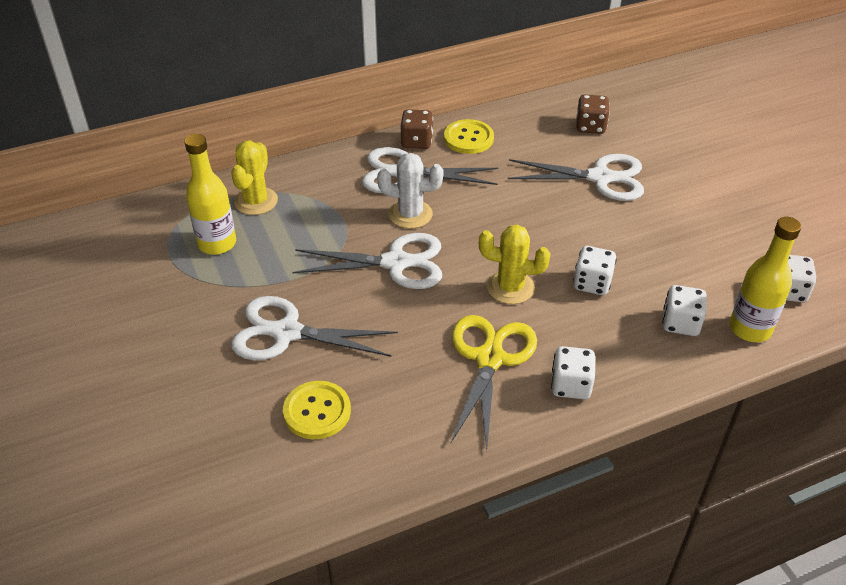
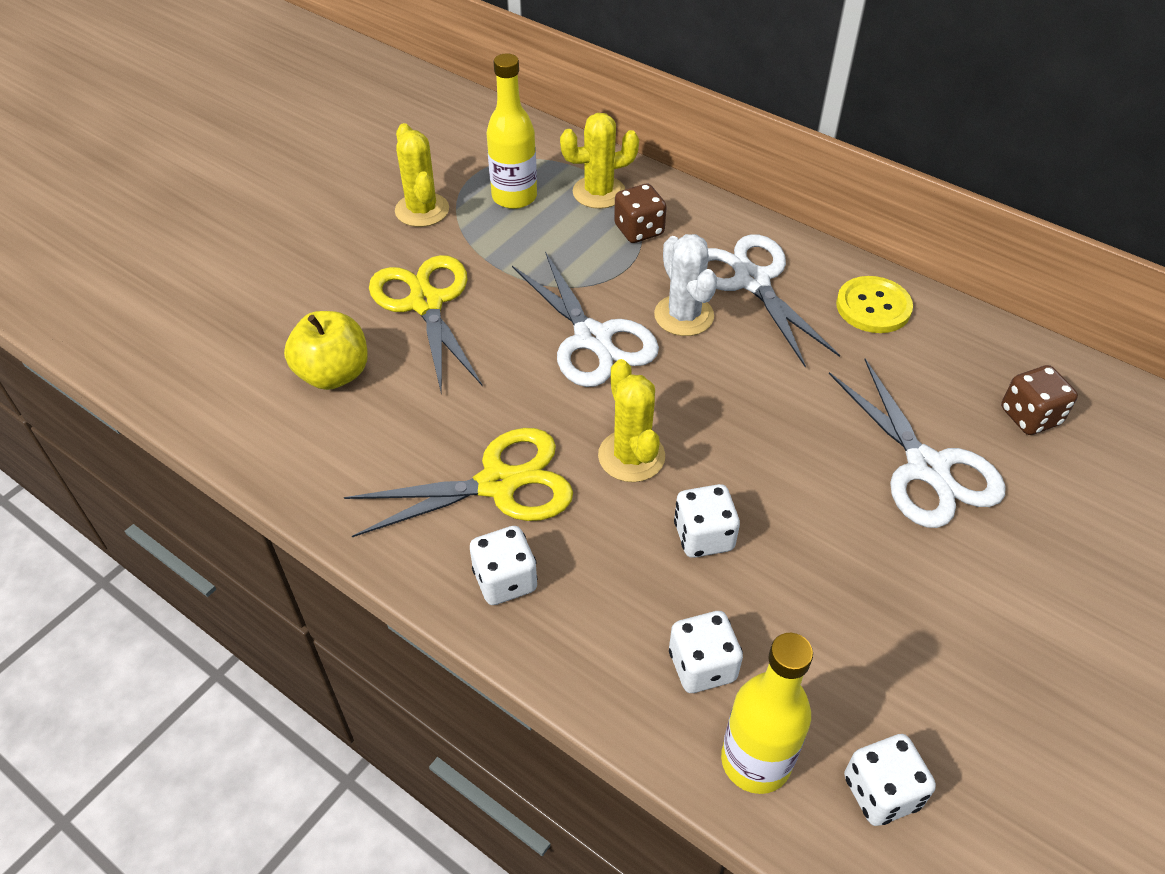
camera: 60 degrees right, 5 degrees up
(180, 298) = (422, 210): none -> yellow cactus
(287, 333) = (426, 303): white scissors -> yellow scissors
(317, 411) = (334, 374): yellow button -> yellow apple
(416, 142) = (818, 265): brown dice -> brown dice (639, 230)

